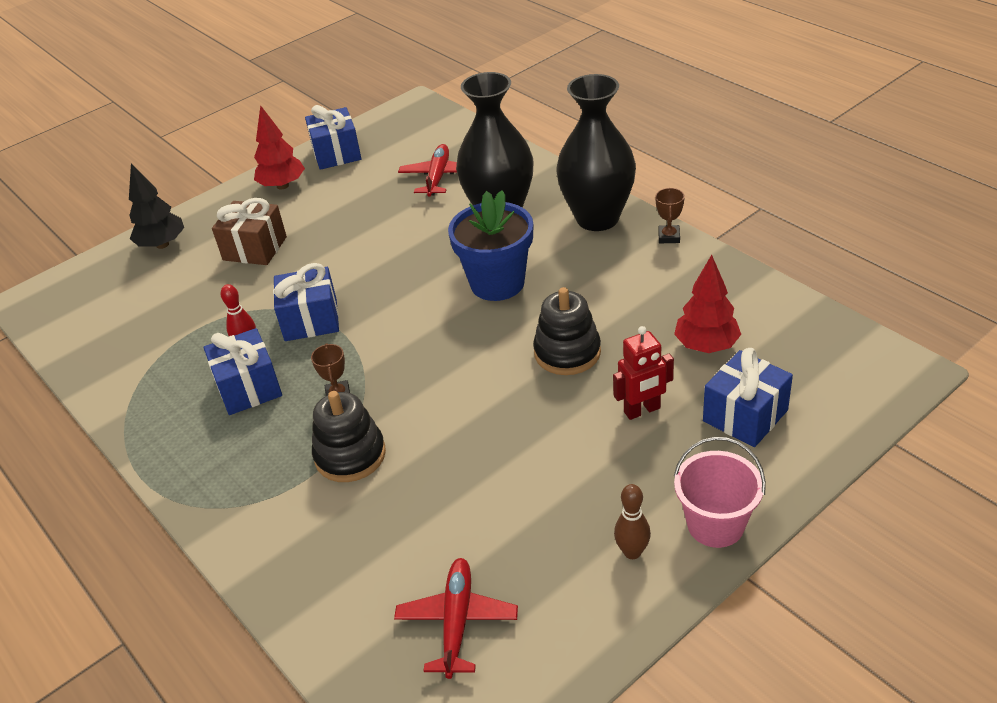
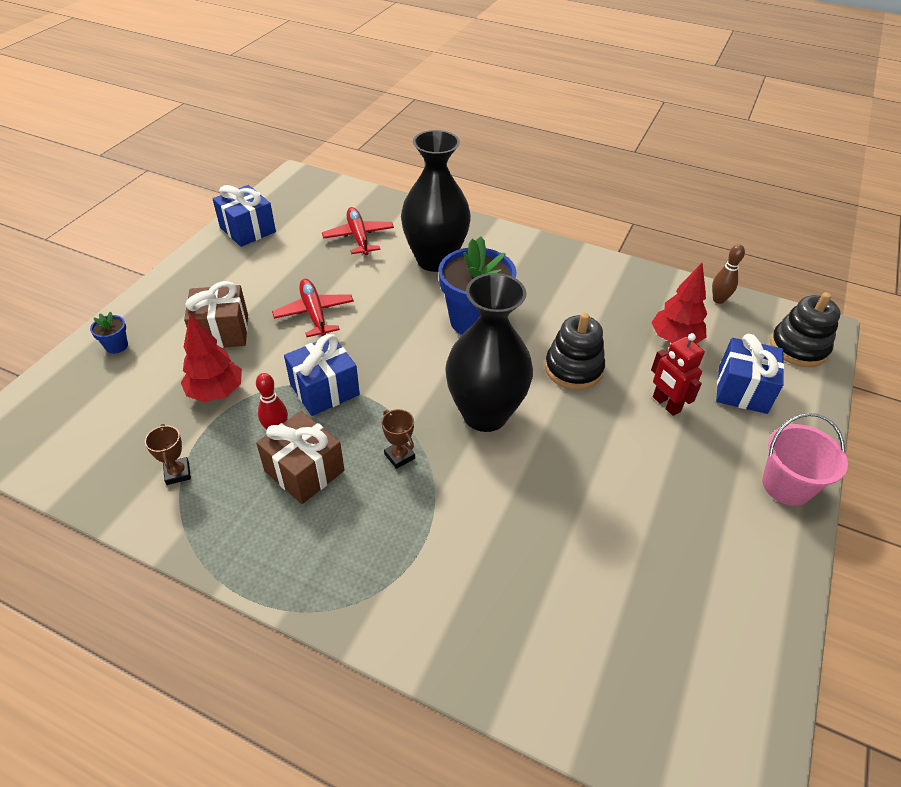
camera: 30 degrees left, 5 degrees up
(162, 244) = (116, 346): black tree -> blue flower pot
(249, 388) = (304, 471): blue gift -> brown gift
(282, 186) = (212, 267): red tree -> red tree (216, 392)
(350, 455) = (449, 511): black stacking toy -> black stacking toy (798, 348)
(457, 622) = (653, 642): red plane -> red plane (314, 314)
(597, 218) = (519, 251): black vase -> black vase (485, 414)
(632, 552) = (744, 529): brown bowling pin -> brown bowling pin (718, 300)
(642, 410) = (666, 404): red robot -> red robot turned 105 degrees clockwise
(669, 237) = (584, 257): brown trophy -> brown trophy (177, 473)

